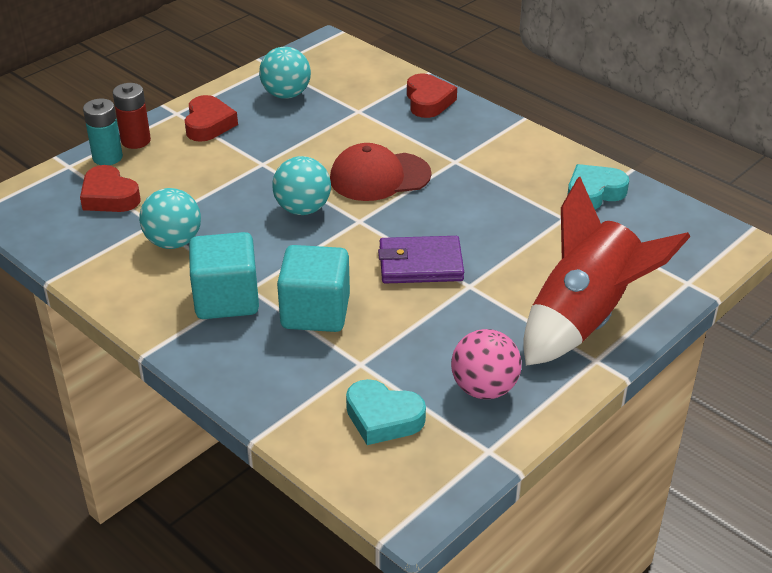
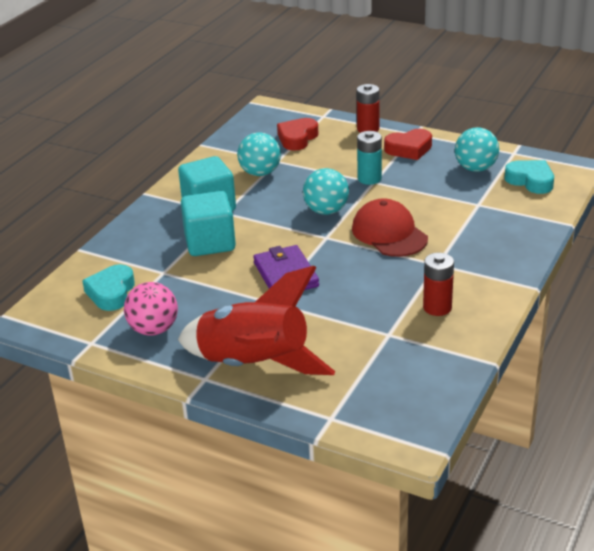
camera: 75 degrees right, 5 degrees down
(107, 157) = (341, 125): turquoise battery -> turquoise battery (369, 179)
(428, 101) = (520, 233): red heart -> none
(532, 179) = (437, 307): none -> red battery
(594, 193) = (437, 345): turquoise heart -> turquoise heart (530, 181)

